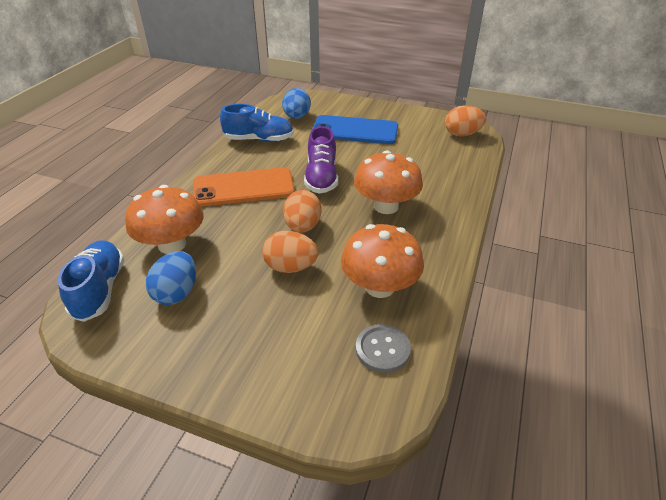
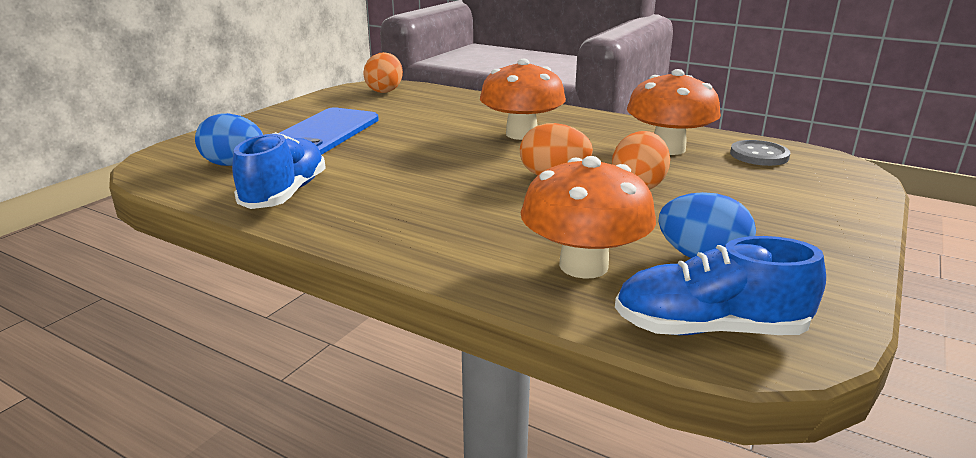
camera: 80 degrees left, 15 degrees down
(243, 188) = (436, 209): orange phone -> none
(321, 177) = (438, 159): purple shoe -> none

